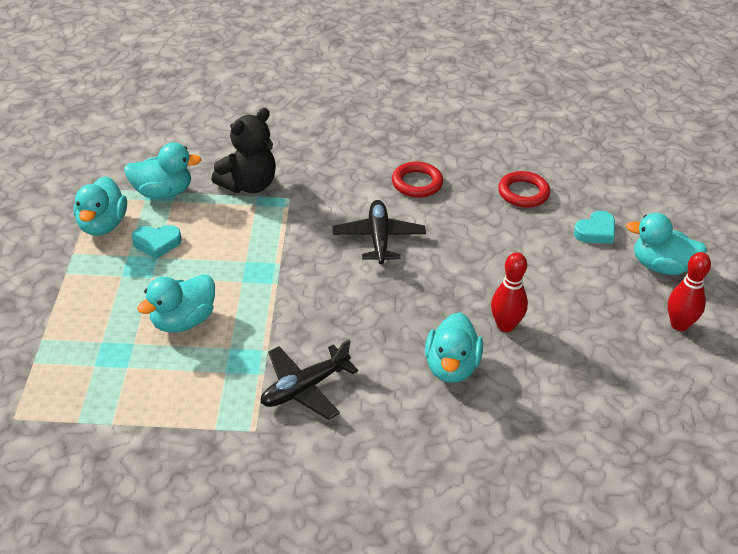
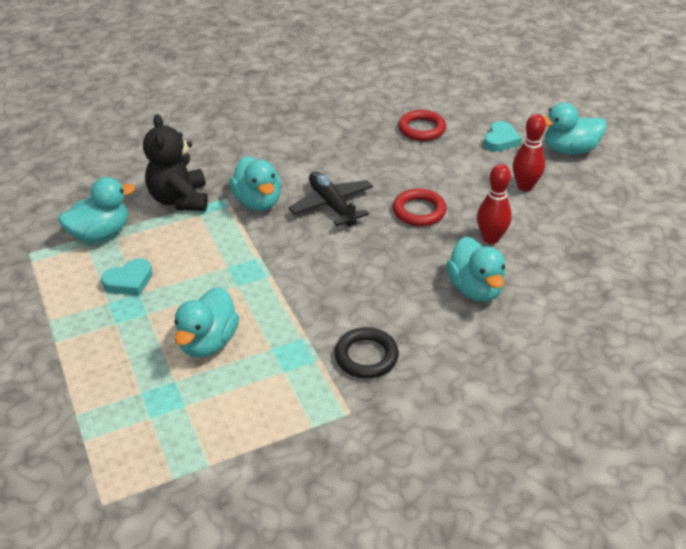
camera: 25 degrees left, 0 degrees up
(102, 225) = (61, 284): turquoise duck -> turquoise duck (258, 202)
(248, 185) = (180, 199): black teddy bear -> black teddy bear turned 150 degrees clockwise
(305, 388) = (366, 356): black plane -> black ring
(417, 183) = (329, 149): red ring -> red ring (419, 211)
(679, 325) = (617, 189): red bowling pin -> red bowling pin (525, 186)

